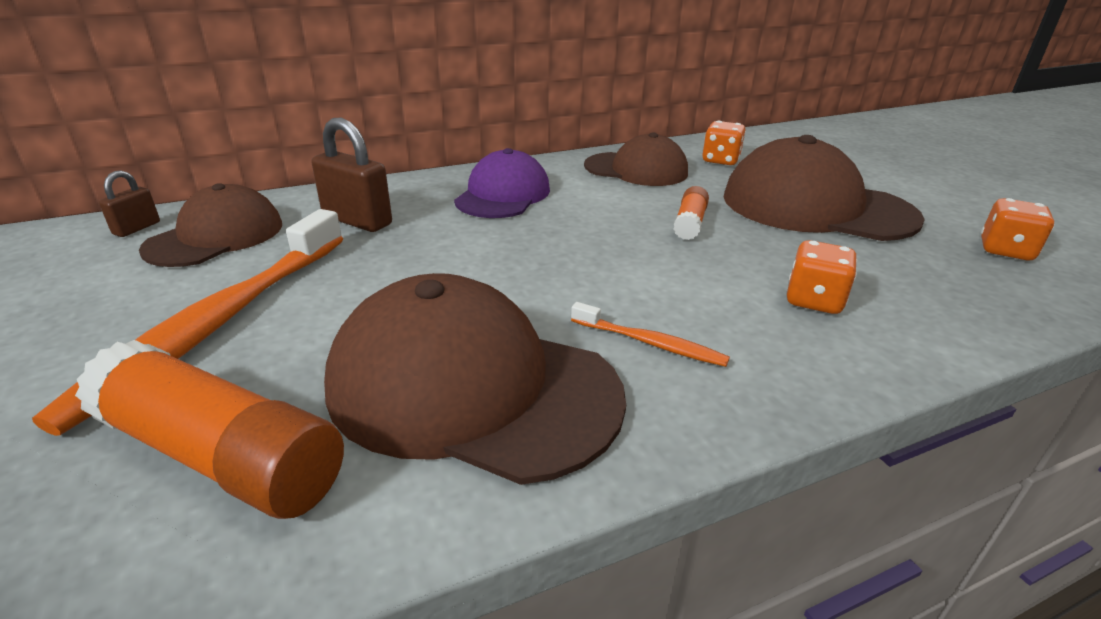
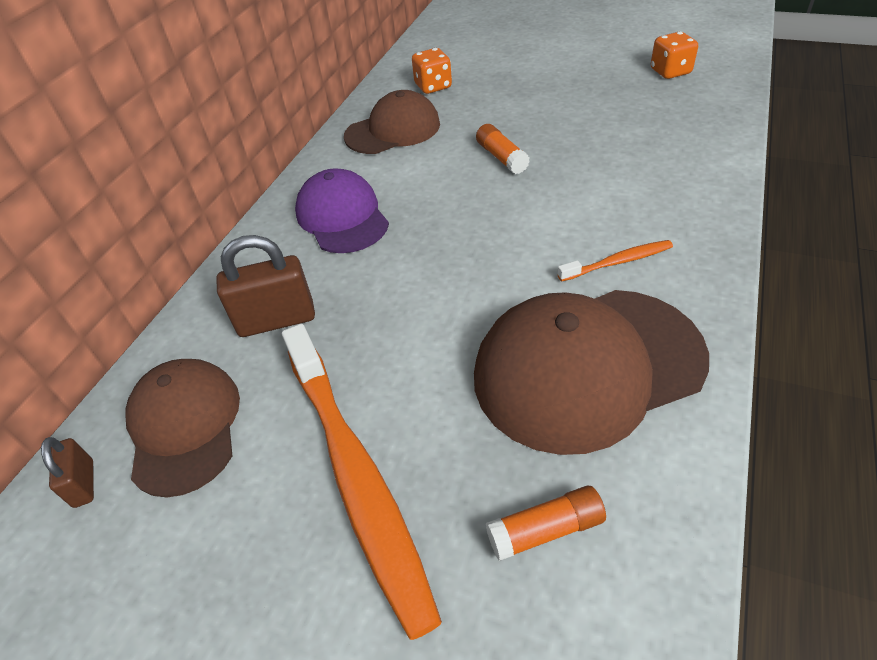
camera: 40 degrees left, 15 degrees up
(222, 455) = (545, 530): orange glue stick -> orange glue stick, size x0.51
(814, 300) = (643, 171): orange dice -> none
(816, 207) = (546, 95): brown cap -> none

